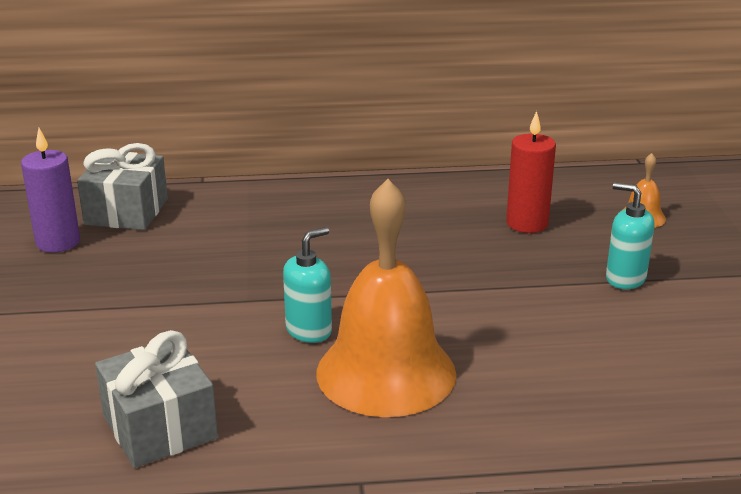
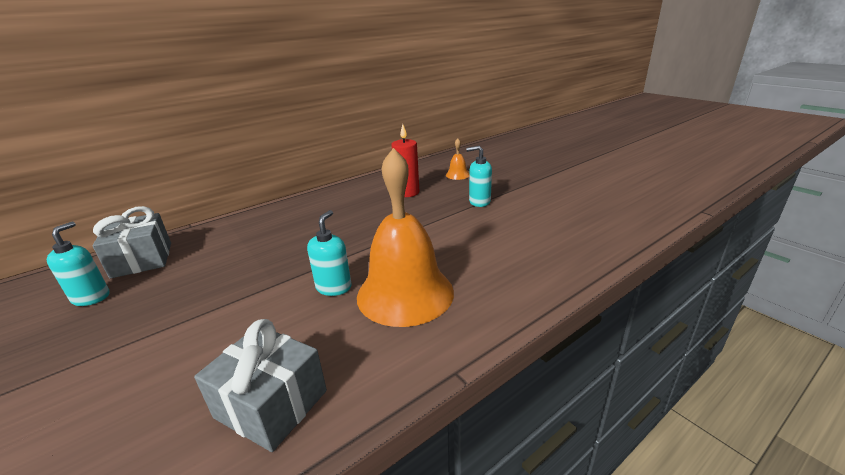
camera: 30 degrees left, 0 degrees up
(58, 242) = (91, 297): purple candle -> turquoise soap dispenser

